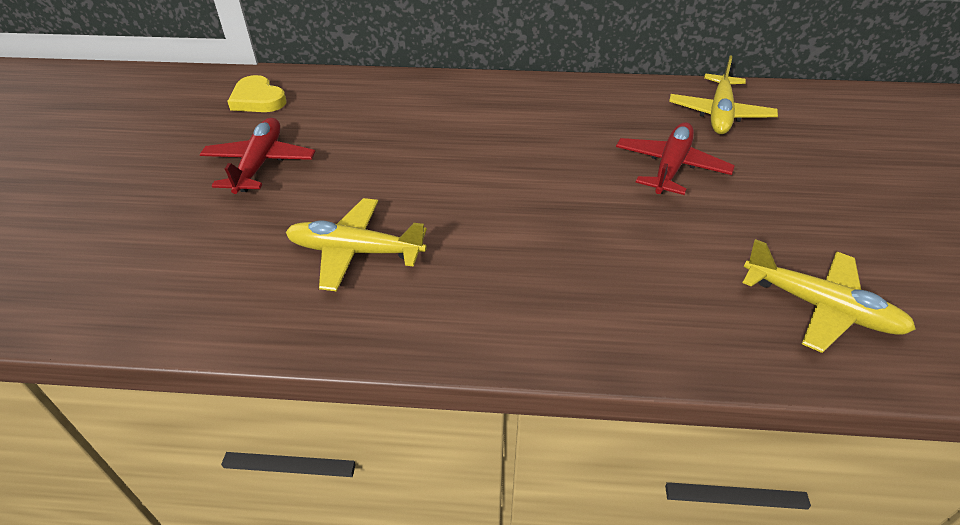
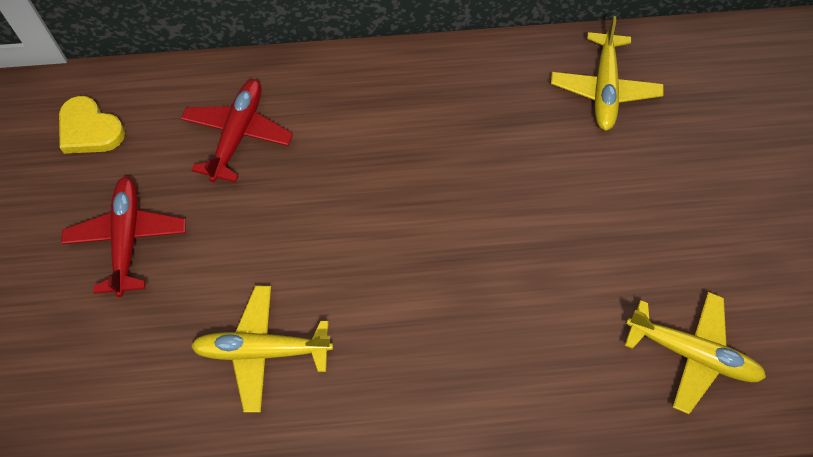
camera: 10 degrees left, 20 degrees up
(671, 167) = (556, 183): red plane -> red plane (238, 134)

